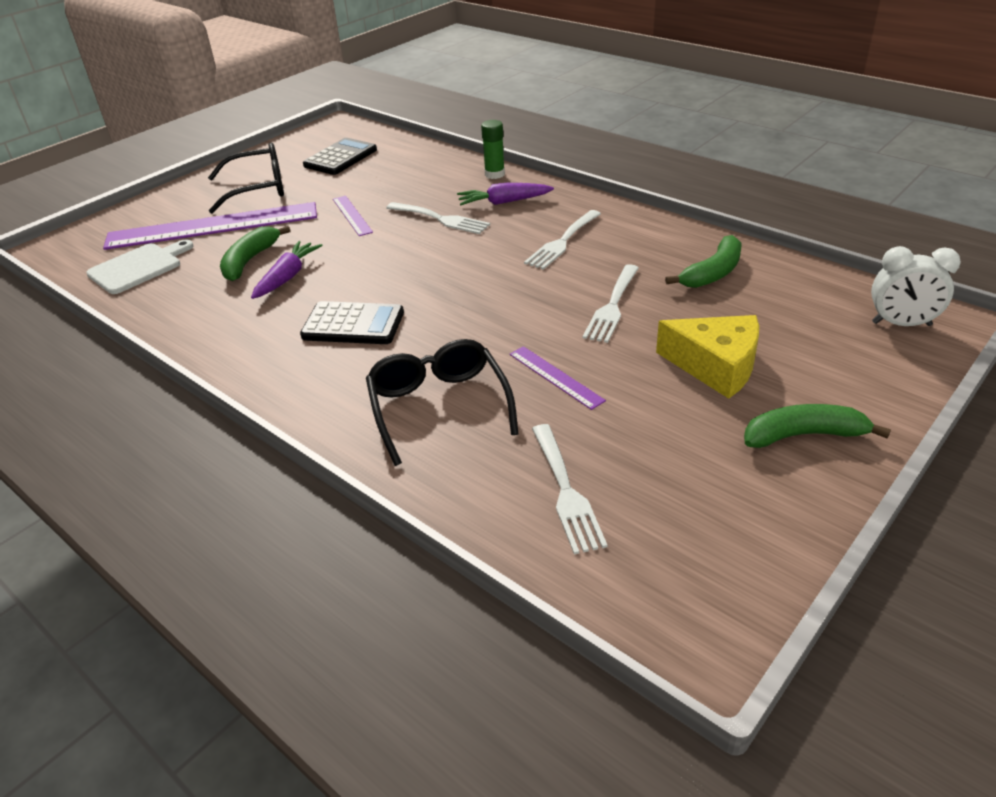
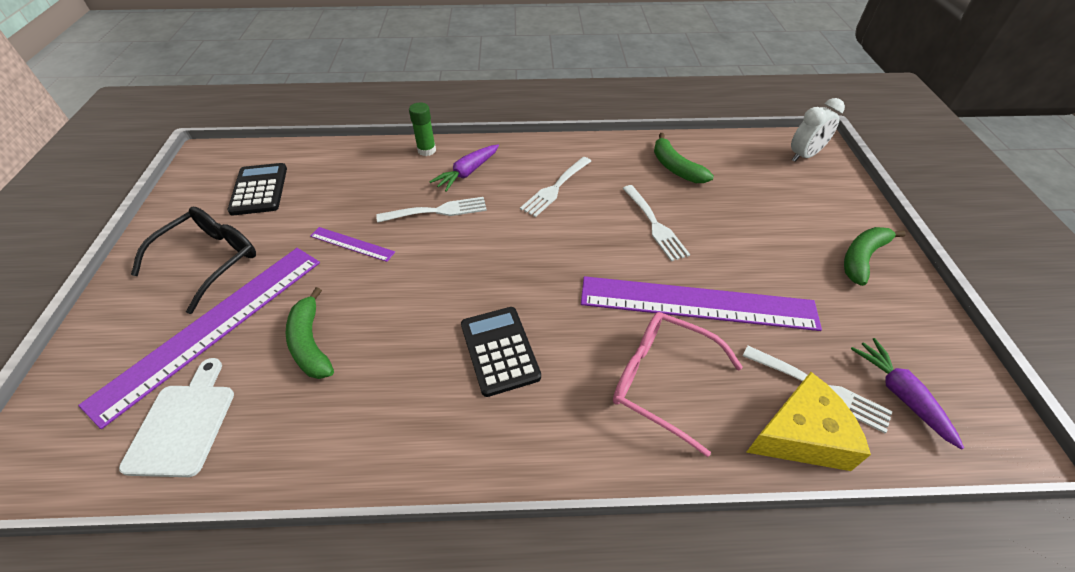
camera: 45 degrees left, 10 degrees up
(287, 277) = (374, 339): purple carrot -> purple carrot (900, 394)
(353, 324) = (499, 350): black calculator -> black calculator turned 75 degrees counterclockwise
(438, 406) = (661, 381): black glasses -> pink glasses
(555, 377) = (697, 303): purple ruler -> purple ruler, size x2.29
(562, 242) = (555, 188): white fork -> white fork turned 45 degrees clockwise
(713, 273) = (675, 167): green banana -> green banana turned 150 degrees clockwise
(716, 366) = (765, 237): yellow cheese -> yellow cheese (801, 435)

